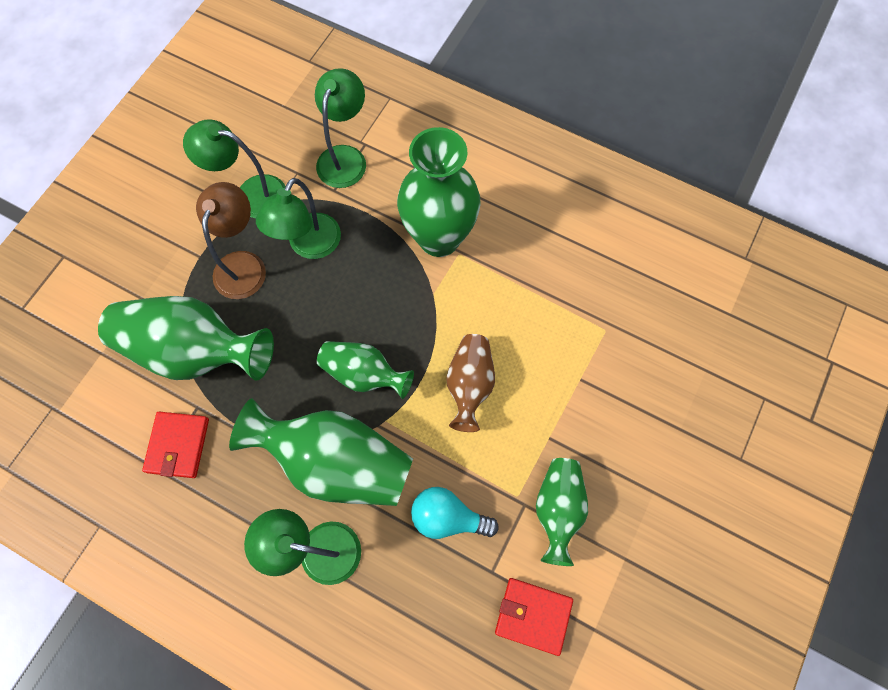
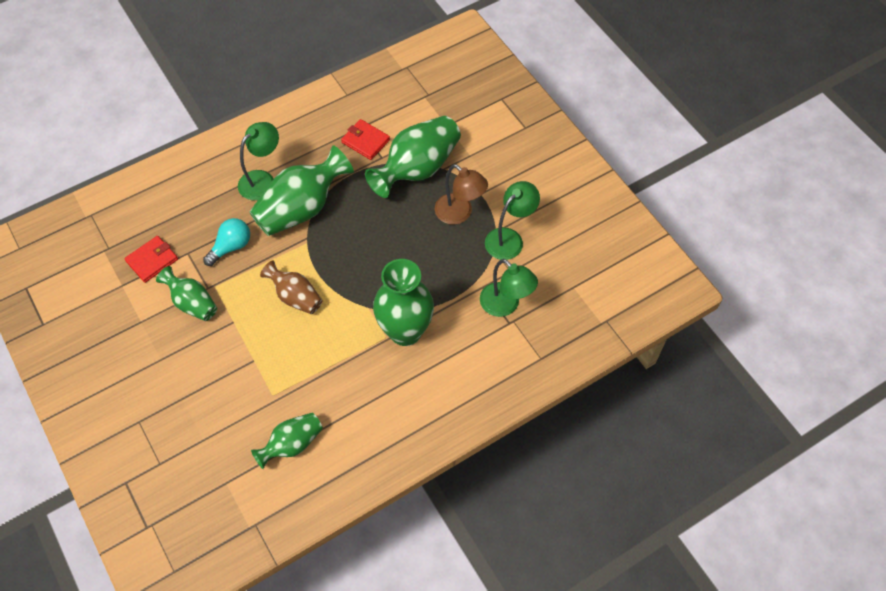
camera: 120 degrees right, 10 degrees down
(309, 246) = (449, 254): green lamp -> none
(364, 374) = (342, 245): green vase -> green vase (292, 444)

